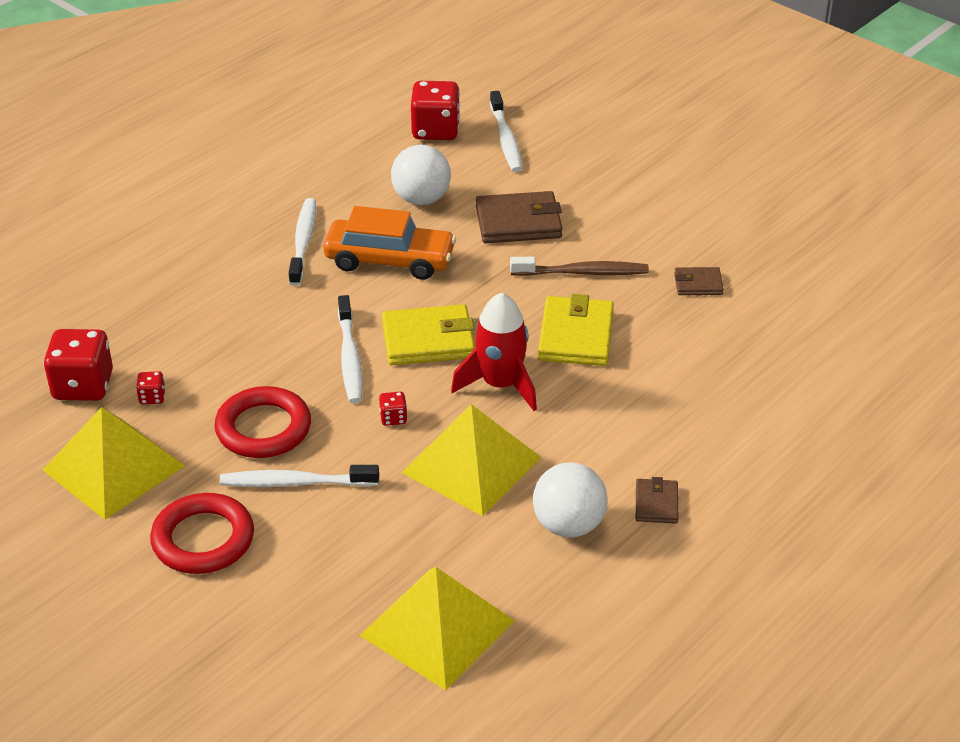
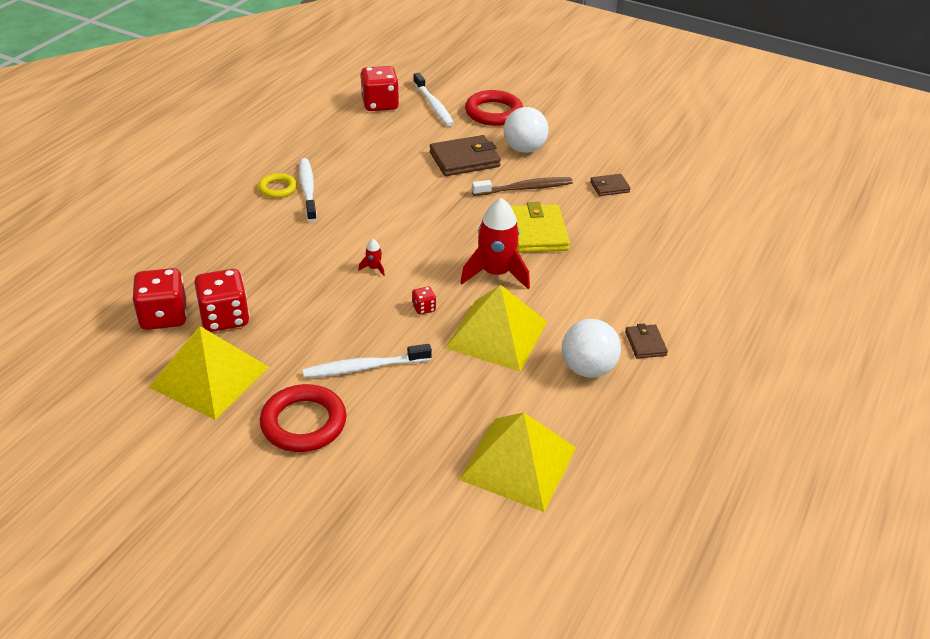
camera: 15 degrees left, 0 degrees up
(152, 397) = (225, 318): red dice -> red dice, size x2.20
(263, 428) = (324, 329): red ring -> red ring (493, 112)
(267, 235) = (278, 188): none -> yellow ring
(350, 357) = (374, 268): white toothbrush -> red rocket
(389, 260) = (379, 195): orange car -> none
(421, 199) = (387, 151): white ball -> white ball (524, 149)
(428, 340) = (429, 248): yellow wallet -> none

